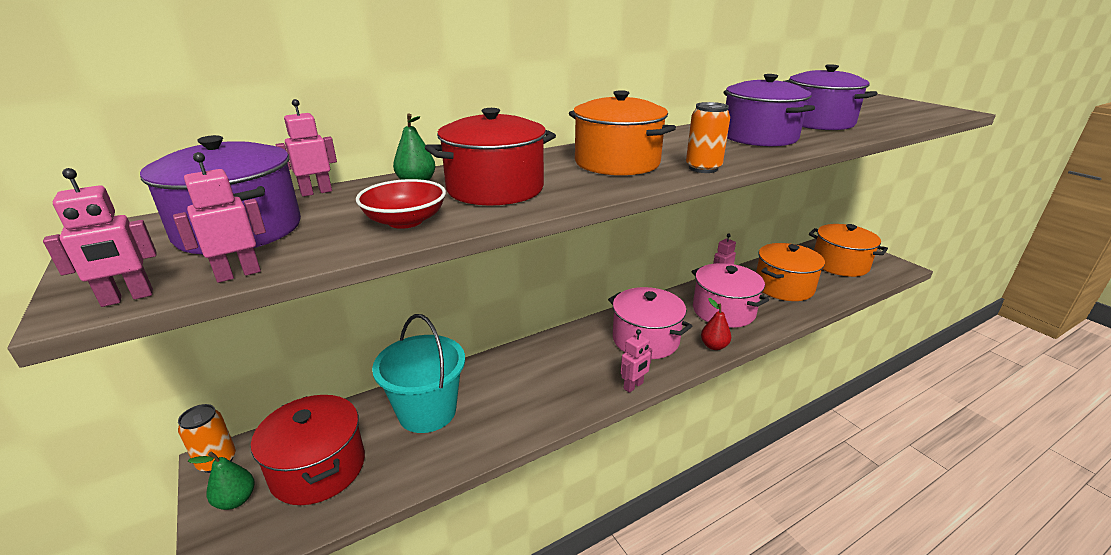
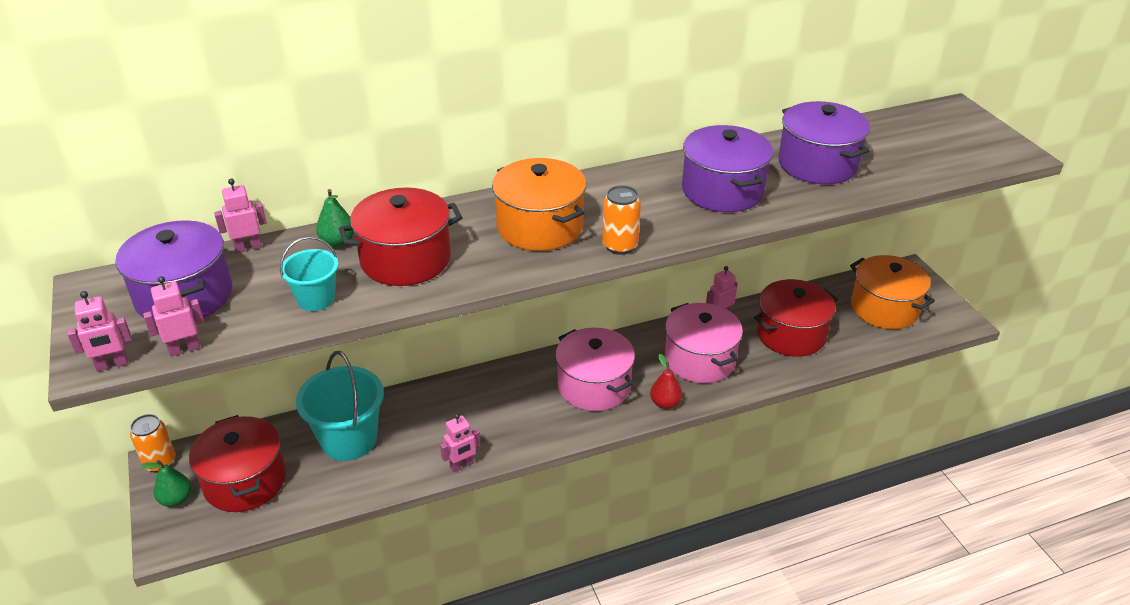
camera: 10 degrees right, 10 degrees up
(405, 221) = (316, 299): red bowl -> turquoise bucket
(633, 386) = (558, 439): pink robot -> pink robot (462, 465)
(783, 287) = (791, 334): orange pot -> red pot

